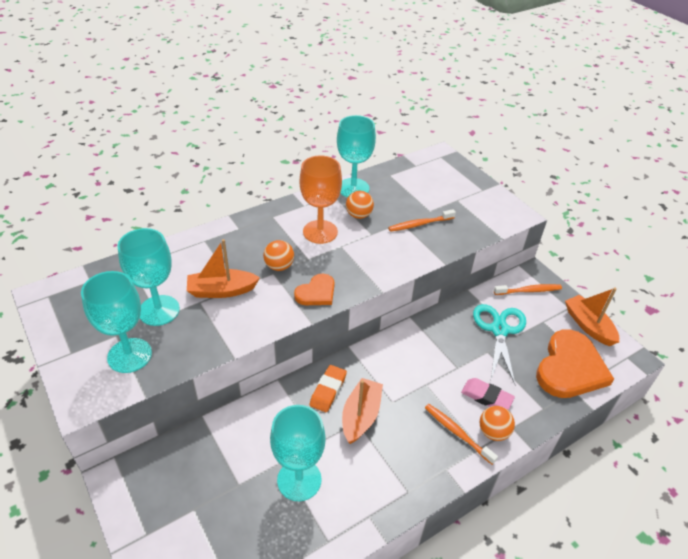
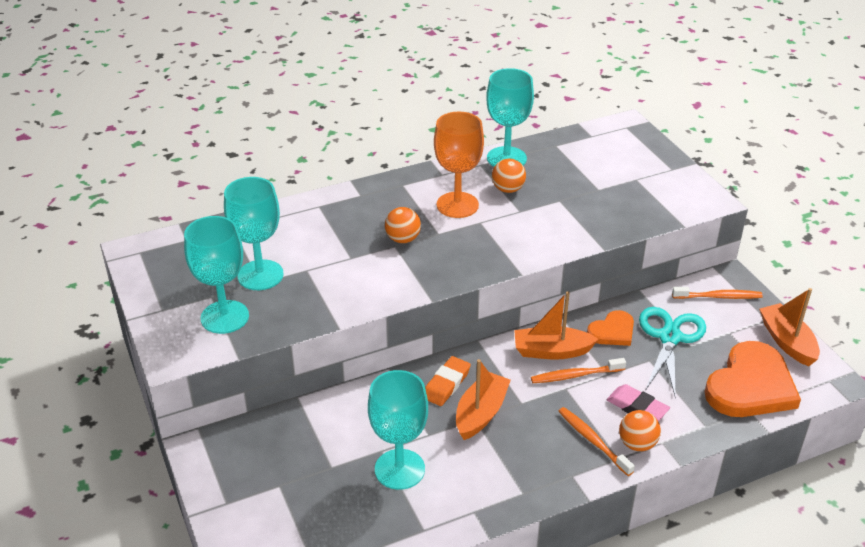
camera: 10 degrees right, 5 degrees down
(222, 290) = (333, 260): orange boat -> orange boat (551, 351)
(316, 292) = (442, 270): orange heart -> orange heart (612, 331)
(420, 224) = (582, 204): orange toothbrush -> orange toothbrush (575, 375)

